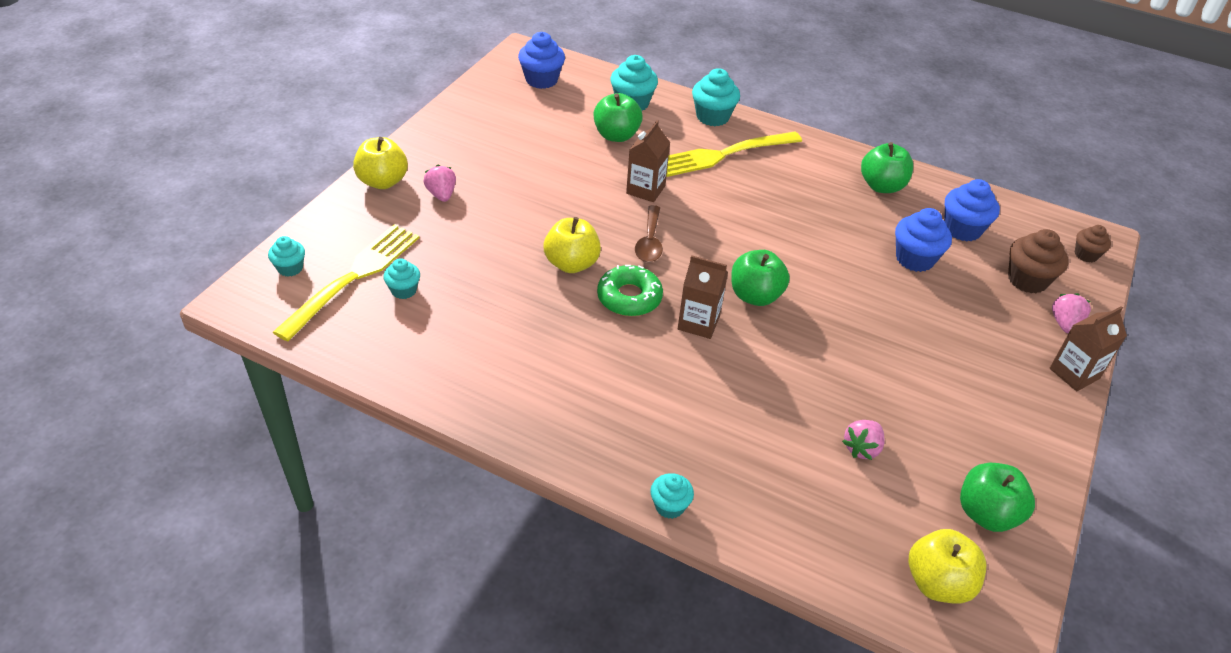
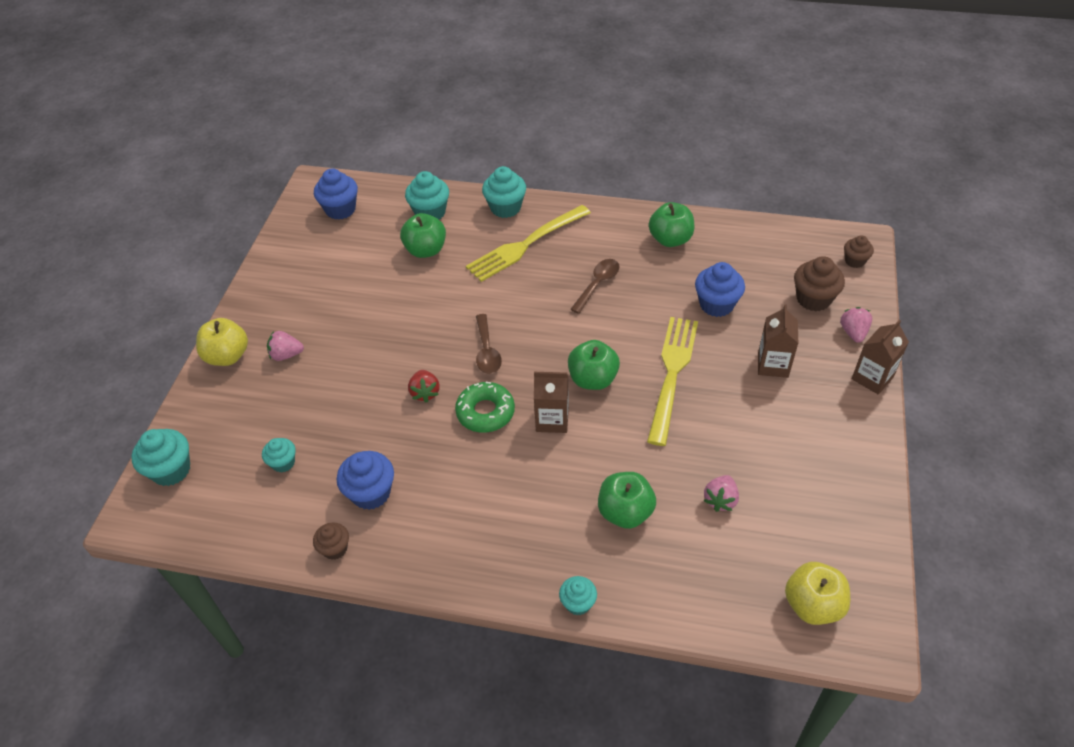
camera: 10 degrees left, 5 degrees up
(290, 268) = (171, 470): turquoise cupcake -> turquoise cupcake, size x1.64
(353, 277) = (233, 462): yellow fork -> yellow fork (672, 374)
(428, 383) = (335, 548): none -> brown cupcake
(441, 194) = (286, 355): pink strawberry -> pink strawberry turned 60 degrees counterclockwise
(571, 264) = (425, 393): yellow apple -> red strawberry
(645, 190) = (468, 299): brown carton -> brown carton (773, 365)
(789, 209) = (598, 284): none -> brown spoon
(962, 229) = (748, 264): blue cupcake -> blue cupcake (371, 493)
(986, 513) = (835, 530): green apple -> green apple (625, 512)

